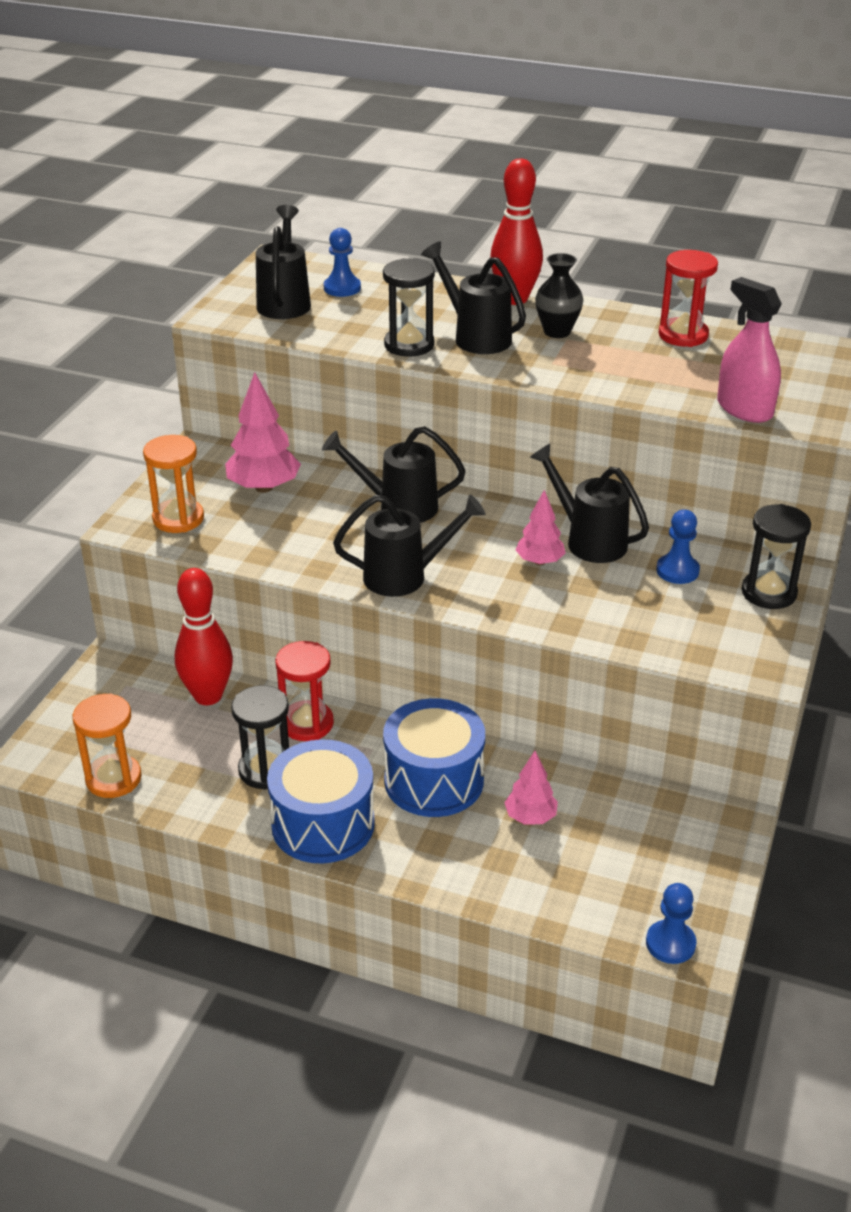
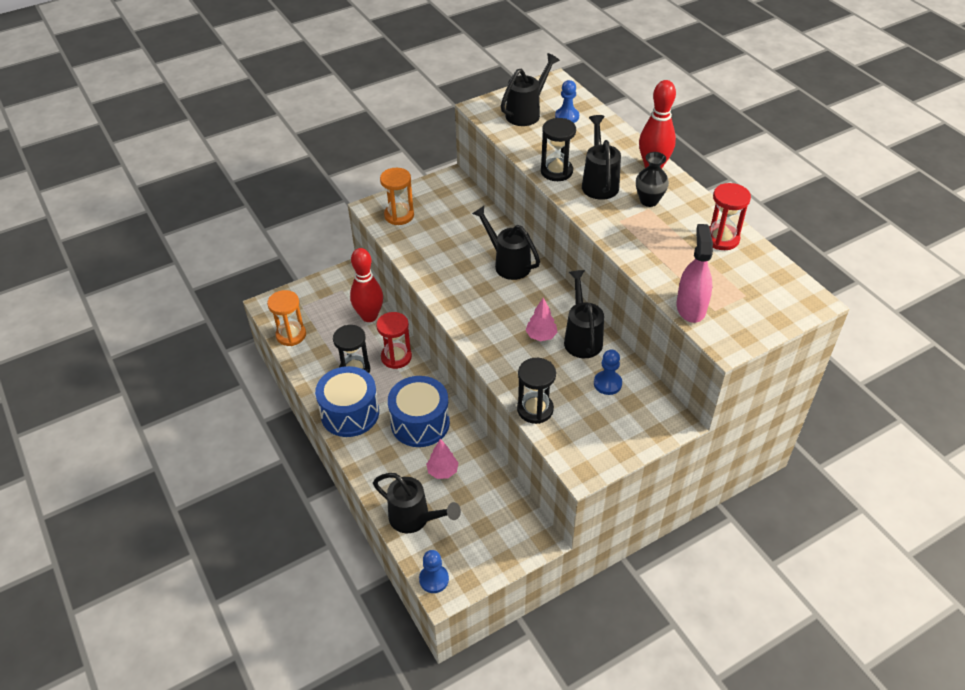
camera: 40 degrees right, 10 degrees up
(264, 487) = (456, 218): pink tree -> none
(405, 576) = (465, 306): black watering can -> black watering can (414, 519)
(769, 593) = (642, 427): black hourglass -> black hourglass (535, 409)

